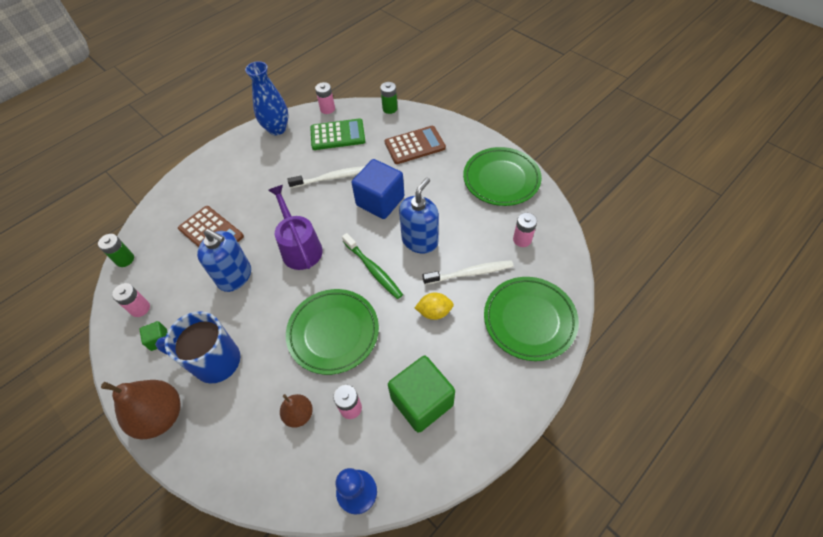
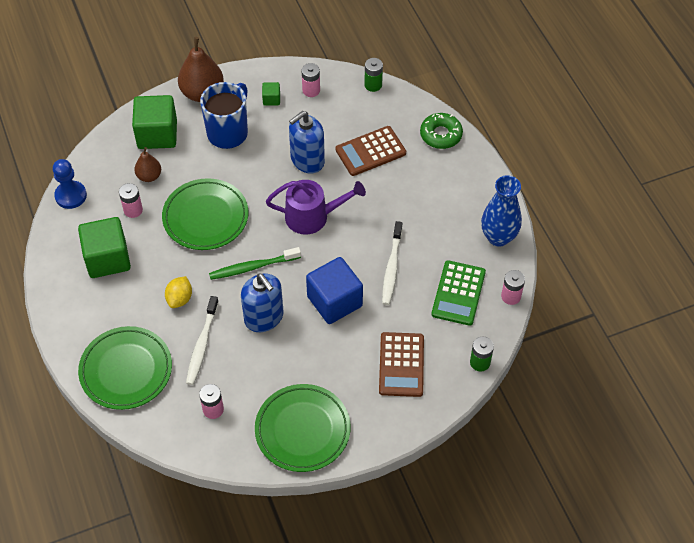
camera: 110 degrees right, 0 degrees up
(179, 192) = (441, 135): none -> green donut
(236, 436) = (157, 134): none -> green cube

